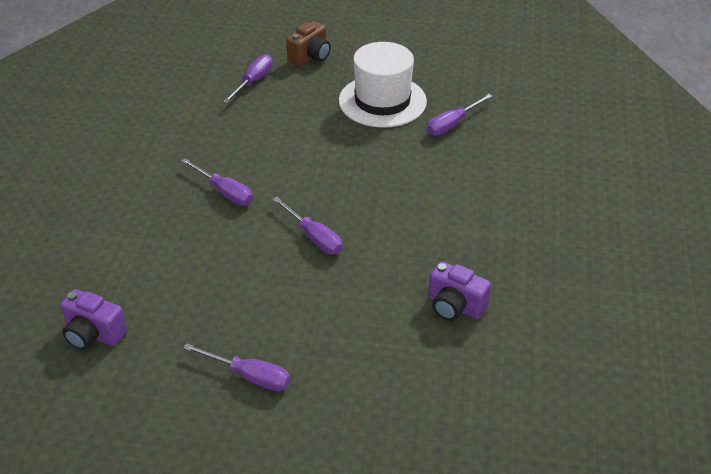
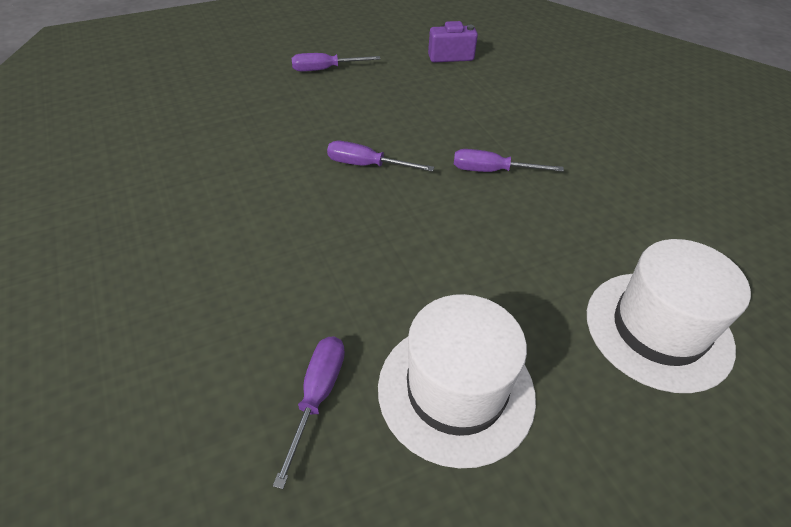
camera: 145 degrees right, 5 degrees up
(253, 81) = (658, 329): purple screwdriver -> white hat
(310, 57) = (659, 437): brown camera -> none
(454, 306) = (194, 158): purple camera -> none

